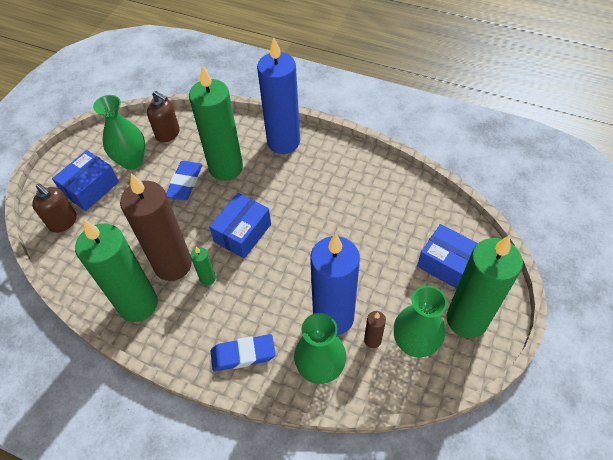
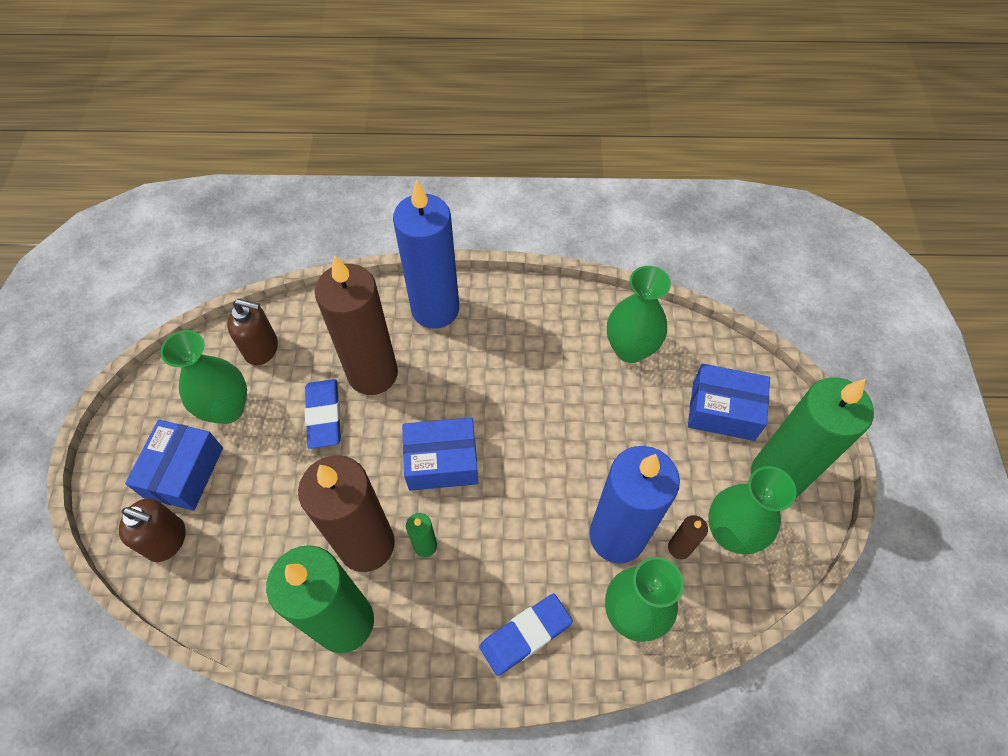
camera: 25 degrees left, 5 degrees up
(226, 168) = (372, 373): green candle -> brown candle
(242, 233) = (442, 461): blue box -> blue box turned 75 degrees clockwise
(401, 205) = (630, 349): none -> green vase

